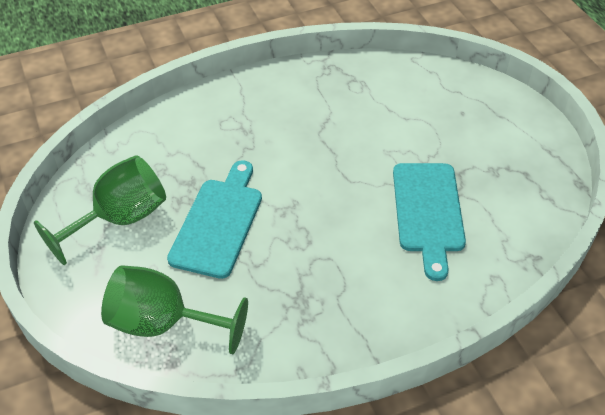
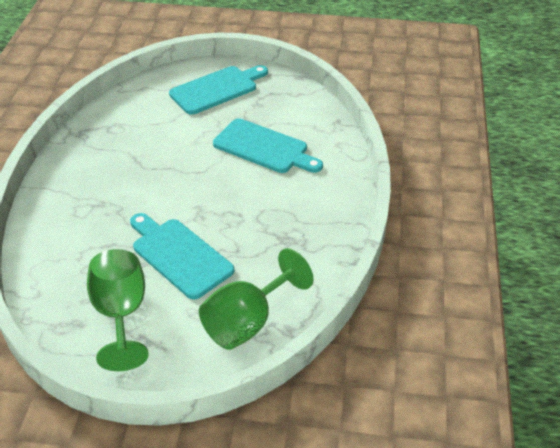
camera: 60 degrees left, 5 degrees down
(486, 126) = (217, 89): none -> turquoise cutting board

